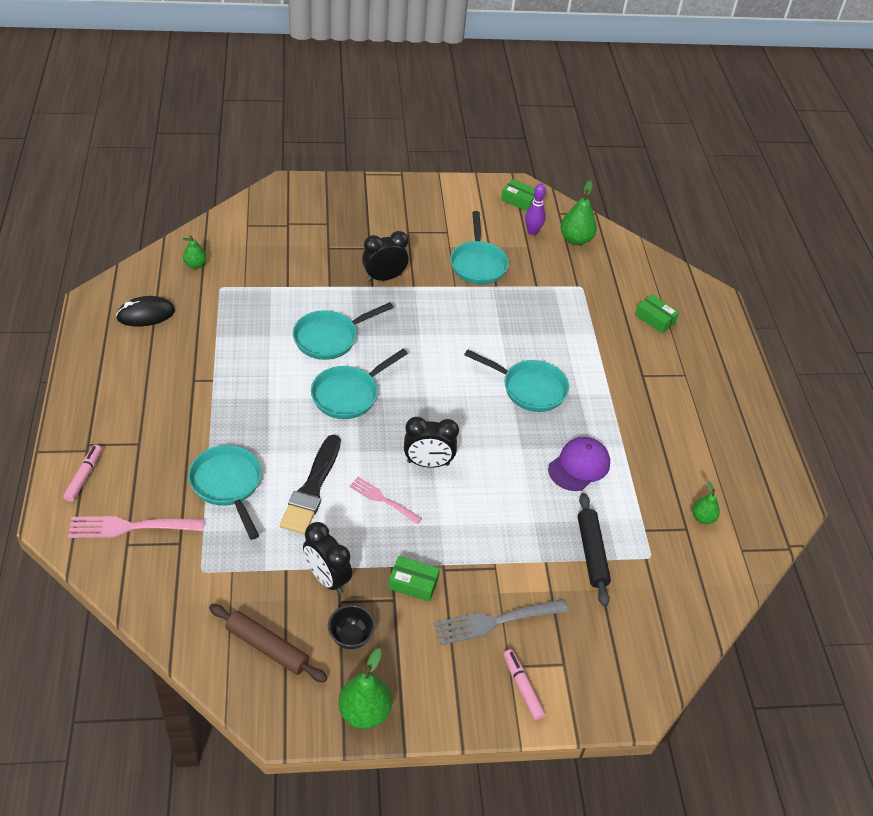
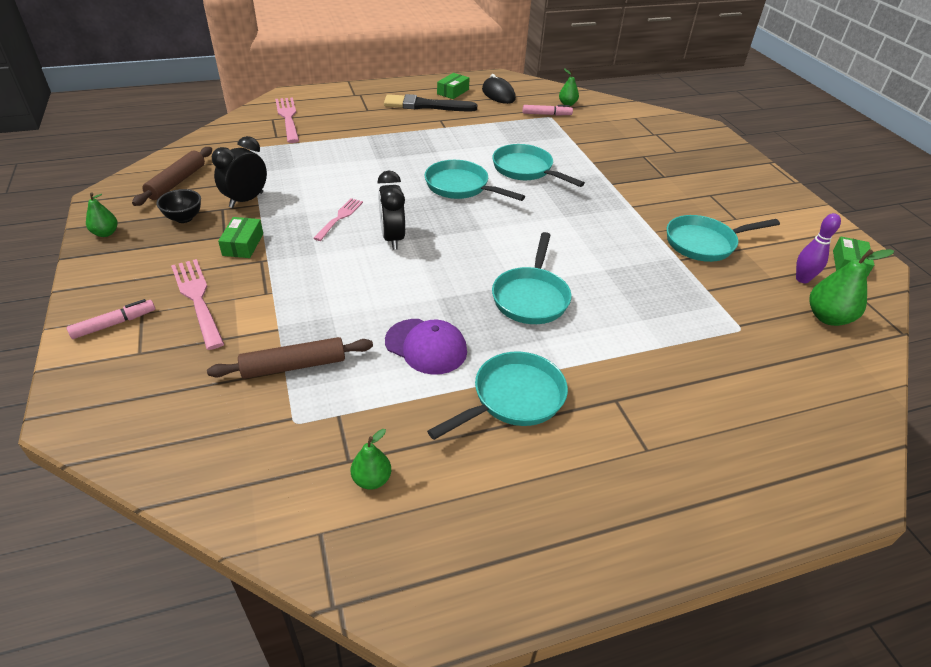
camera: 80 degrees right, 5 degrees down
(84, 476) = (330, 97): pink marker -> pink marker (546, 114)
(228, 485) = (336, 146): turquoise pan -> turquoise pan (513, 398)
(312, 488) = (343, 182): black brush -> black brush (425, 105)
(364, 712) = (106, 233): green pear -> green pear, size x0.60
(384, 278) = (629, 188): black clock -> none
(495, 621) = (197, 299): grey fork -> pink fork
(591, 553) = (294, 365): black rolling pin -> brown rolling pin
(655, 319) = (740, 408): green box -> green box (453, 92)

